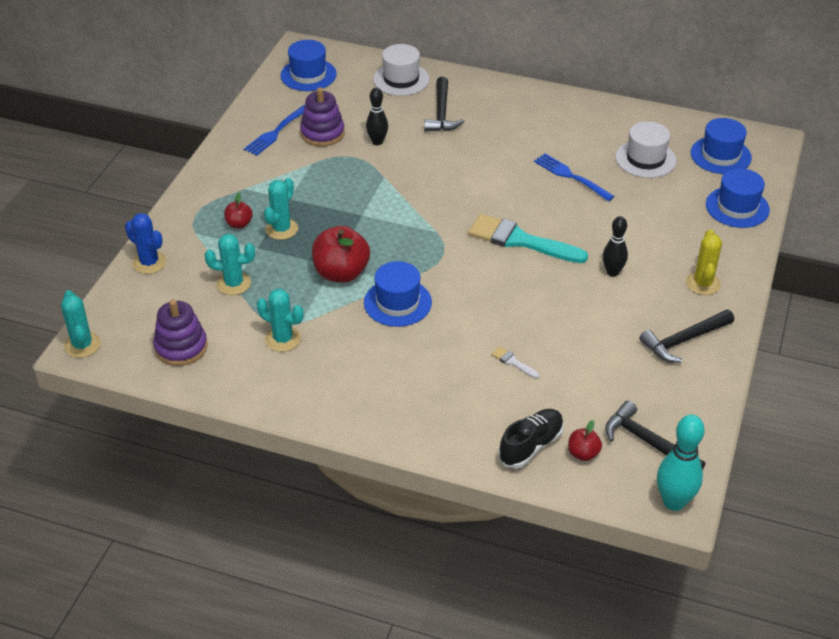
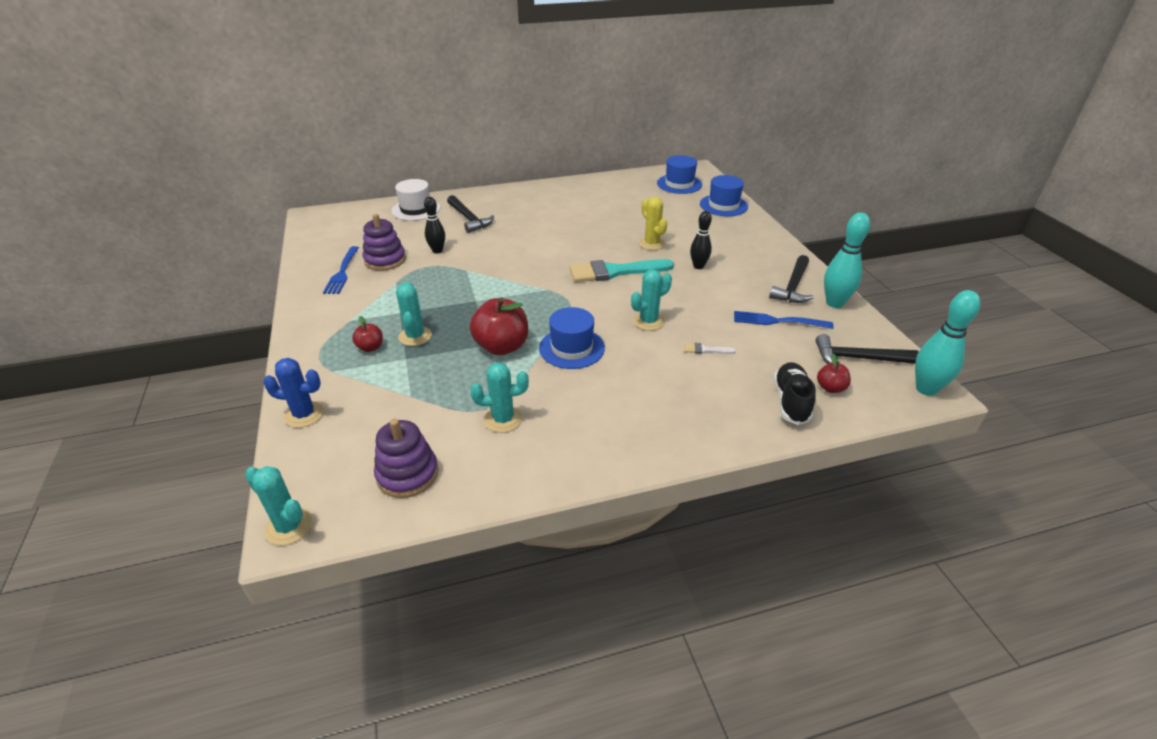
camera: 35 degrees left, 5 degrees down
(234, 283) = (410, 395): turquoise cactus -> turquoise cactus (648, 321)
(308, 75) = (335, 228): blue hat -> none
(571, 177) = (603, 224): blue fork -> blue fork (778, 321)
(645, 159) = (638, 200): white hat -> none
(703, 283) = (759, 251): yellow cactus -> yellow cactus (651, 244)
(704, 378) = (834, 303): none -> turquoise bowling pin

